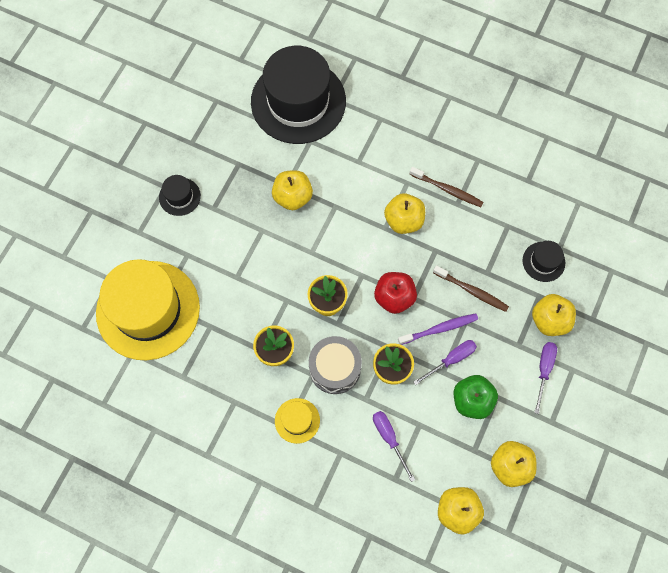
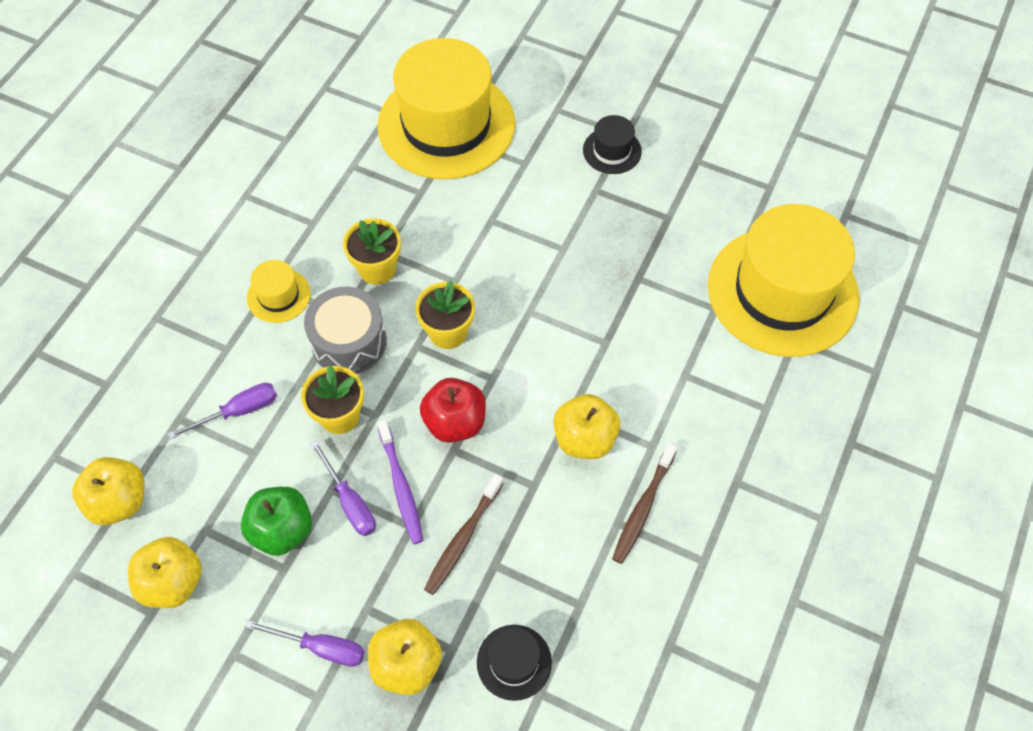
camera: 90 degrees right, 10 degrees down
(293, 197) = (618, 286): yellow apple -> none
(298, 101) = (782, 291): black hat -> yellow hat

